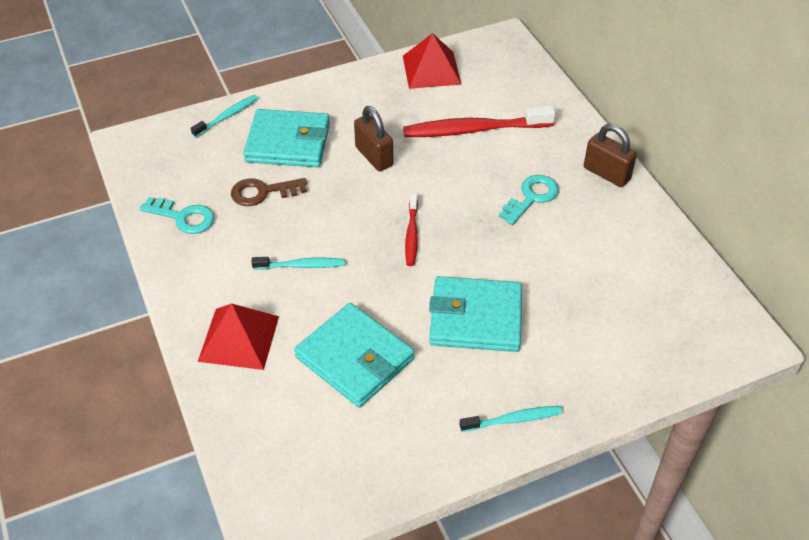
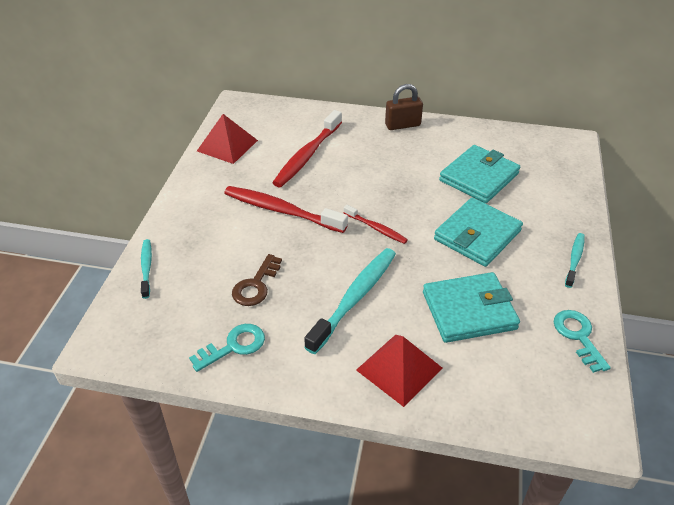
camera: 55 degrees left, 5 degrees down
(288, 142) = (217, 247): turquoise wallet -> turquoise wallet (479, 177)
(301, 265) = (354, 298): turquoise toothbrush -> turquoise toothbrush, size x1.85
(374, 156) = (282, 211): brown padlock -> red toothbrush
(531, 197) = (393, 162): turquoise key -> turquoise key (578, 336)

